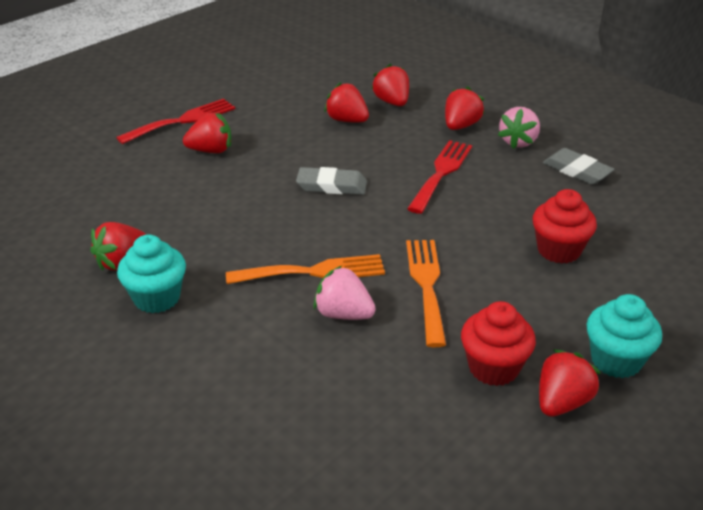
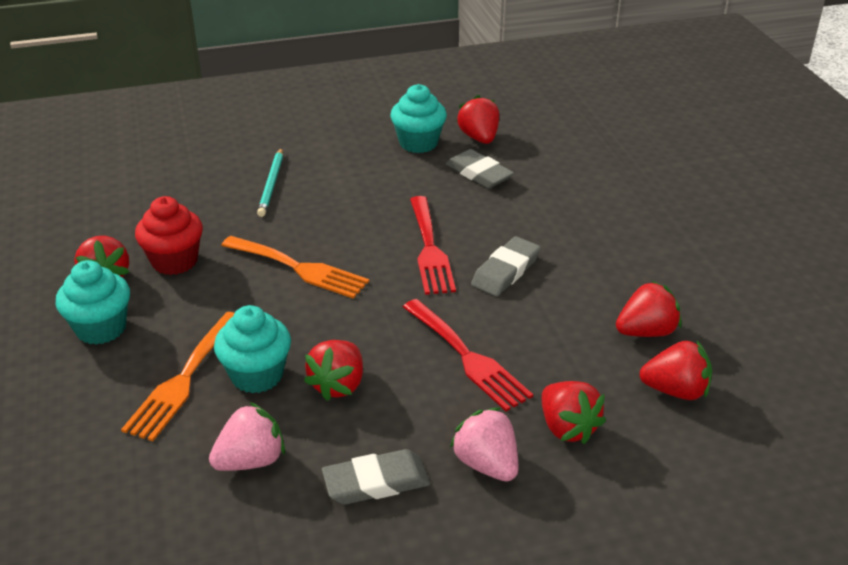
camera: 120 degrees right, 0 degrees up
(182, 121) = (716, 216): red fork -> red fork (430, 249)
(194, 241) = (479, 173): none -> grey eraser
(211, 150) = (635, 218): red strawberry -> red strawberry (338, 385)
(314, 272) = (378, 217): orange fork -> orange fork (183, 380)
(314, 368) = (271, 184): none -> turquoise pencil
(343, 314) = (312, 215): pink strawberry -> pink strawberry (251, 460)
(559, 250) = (257, 375): red cupcake -> turquoise cupcake

